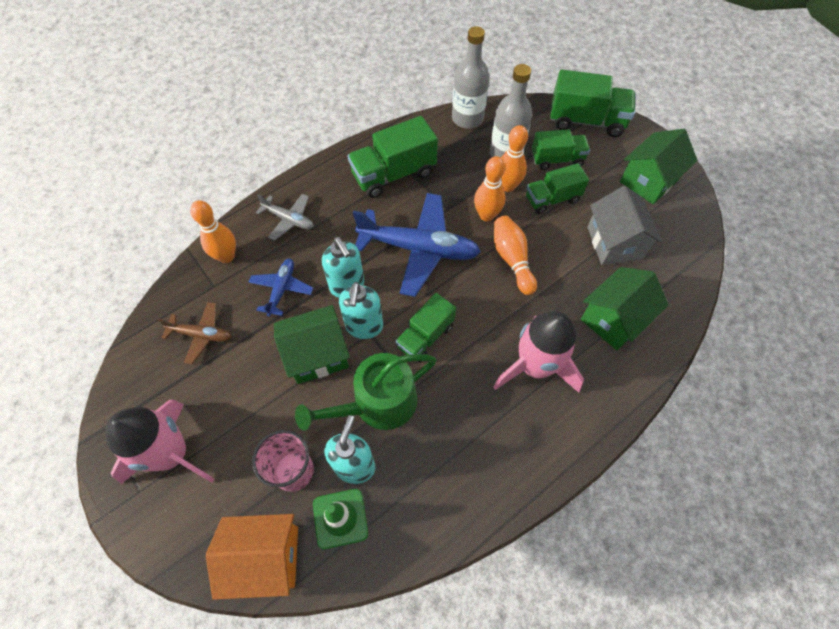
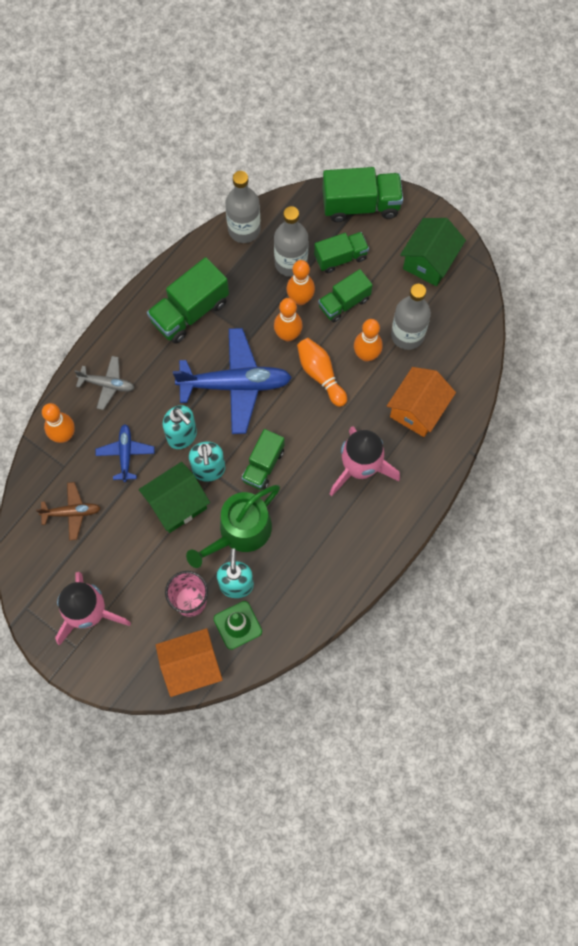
camera: 15 degrees left, 10 degrees up
(566, 252) = (366, 355): none -> orange bowling pin
(614, 242) = (407, 335): grey house -> grey bottle
(614, 319) = (418, 410): green house -> orange house

